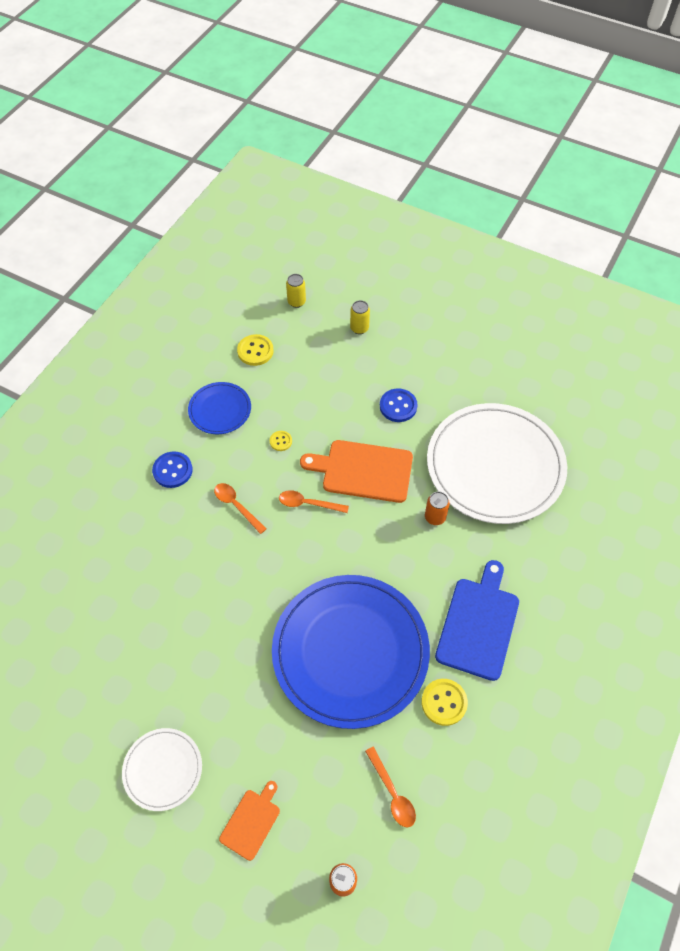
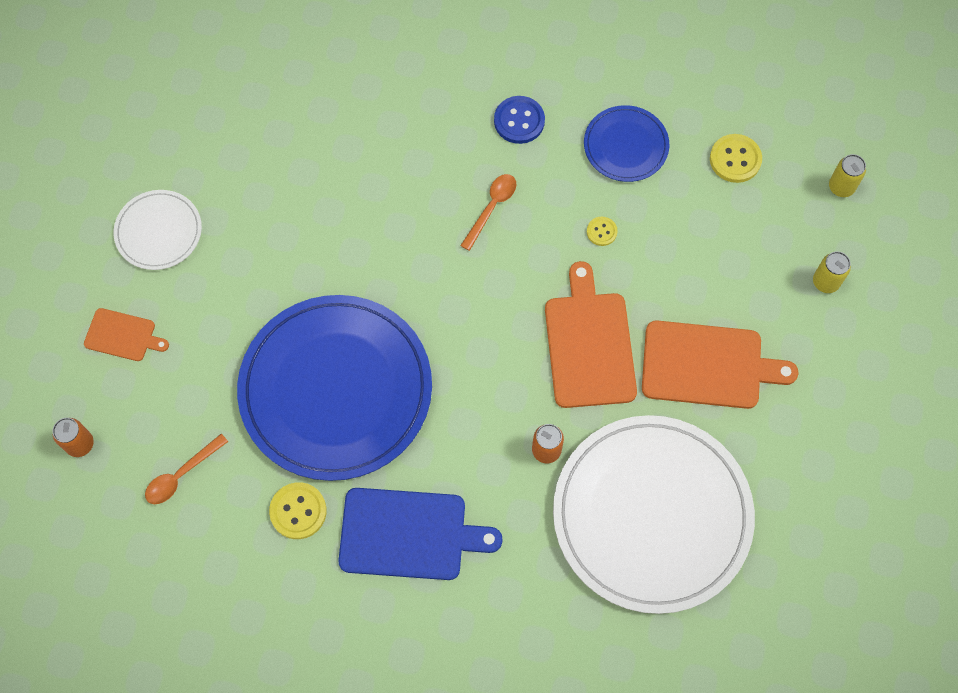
camera: 75 degrees right, 10 degrees up
(308, 504) = (519, 290): orange spoon -> none
(398, 406) = (707, 365): blue button -> orange cutting board

